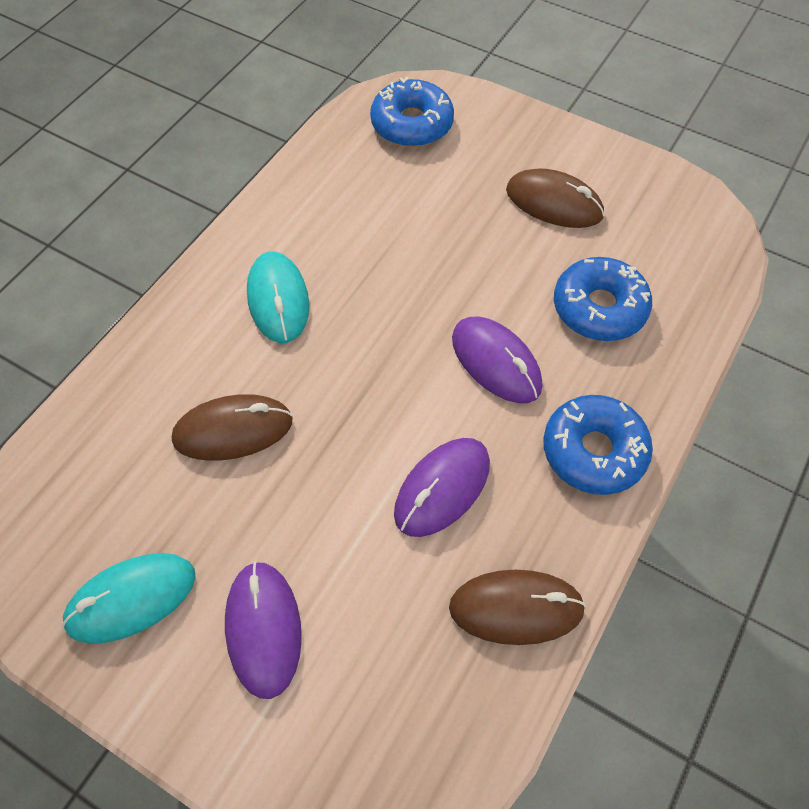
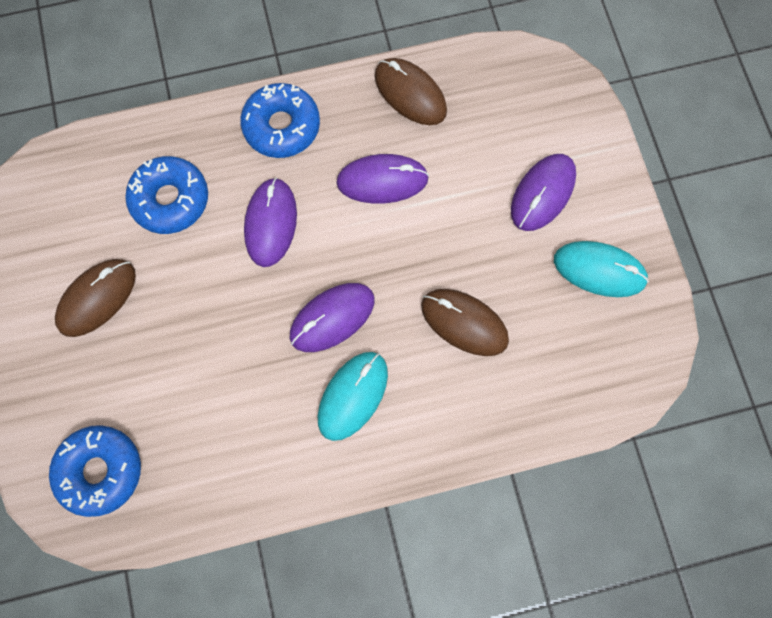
camera: 135 degrees left, 15 degrees up
(357, 337) = (332, 318): none -> purple mouse
(554, 203) = (97, 298): brown mouse -> brown mouse turned 60 degrees clockwise

